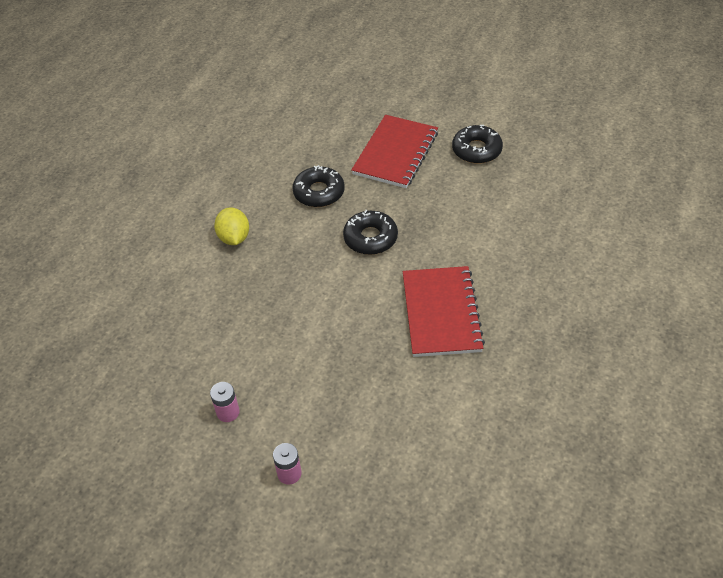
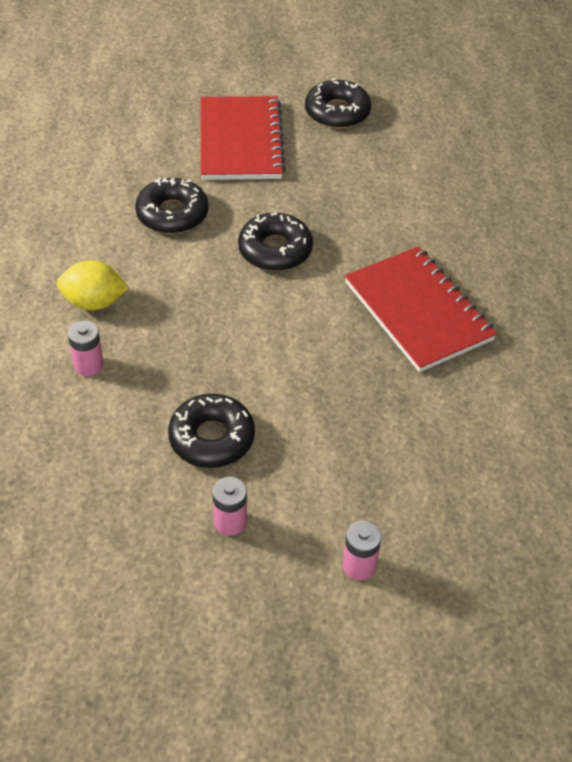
camera: 30 degrees left, 0 degrees up
(206, 278) = (89, 365): none -> pink battery
(234, 238) = (94, 302): yellow lemon -> yellow lemon turned 45 degrees counterclockwise
(250, 353) = (212, 438): none -> black donut

